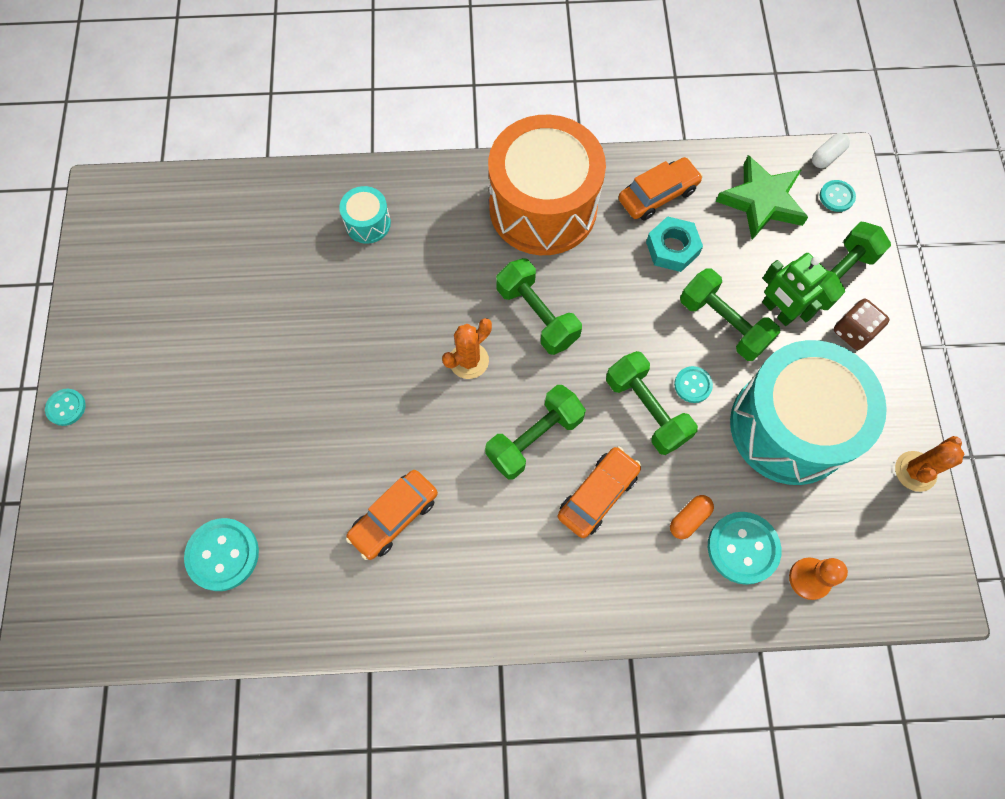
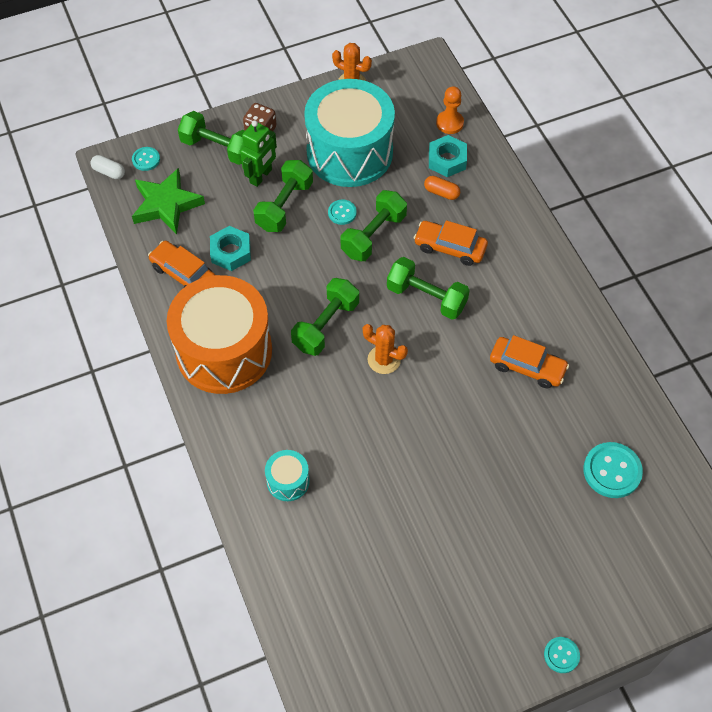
camera: 110 degrees left, 10 degrees down
(743, 548) = (447, 160): turquoise button -> turquoise nut

